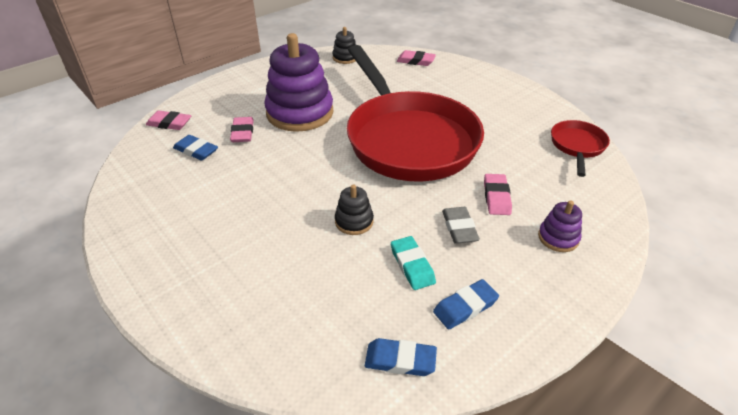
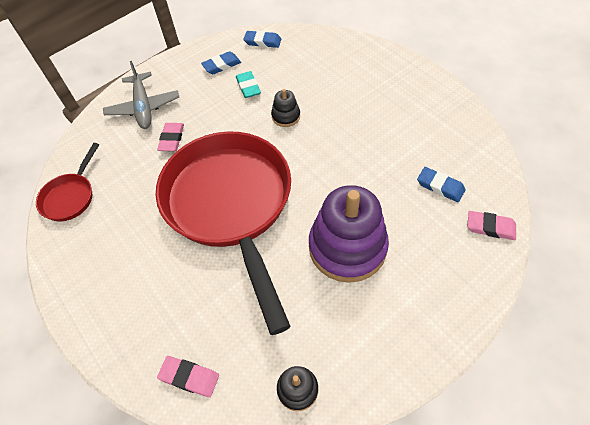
camera: 175 degrees left, 15 degrees up
(242, 132) = (403, 213): pink eraser -> none
(459, 228) = (209, 113): grey eraser -> none
(558, 238) = (143, 107): purple stacking toy -> grey plane

